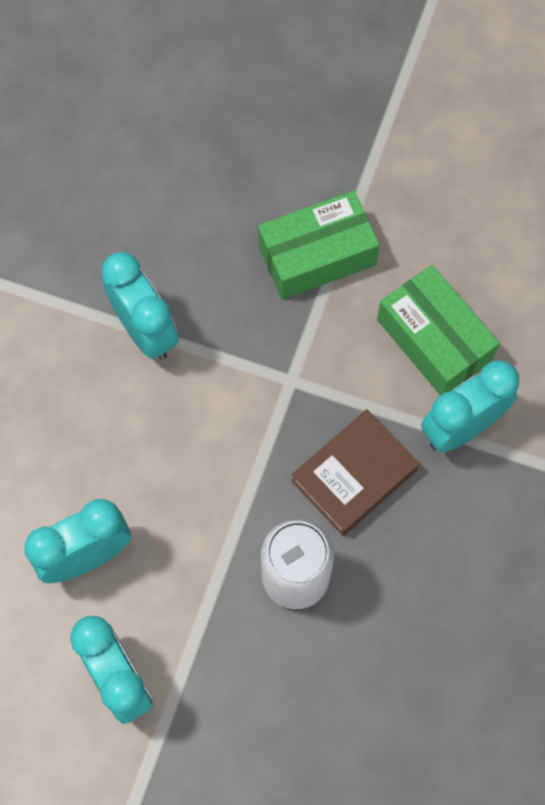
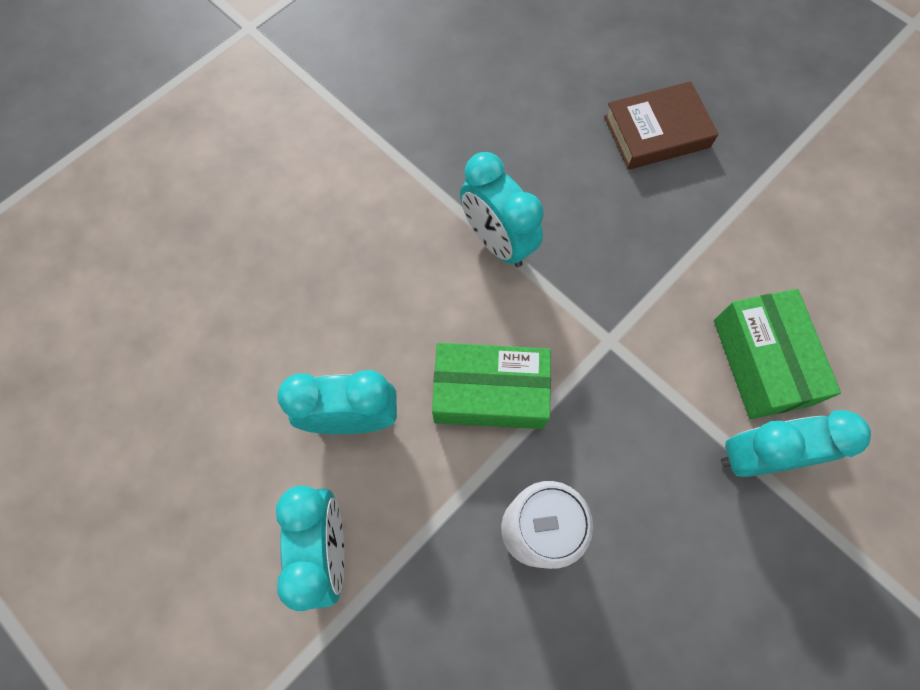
camera: 25 degrees right, 0 degrees up
(145, 330) = (497, 242): turquoise clock -> turquoise clock turned 150 degrees clockwise
(317, 255) = (679, 240): green box -> green box (489, 393)
(354, 475) = (633, 456): brown book -> brown book (656, 132)

